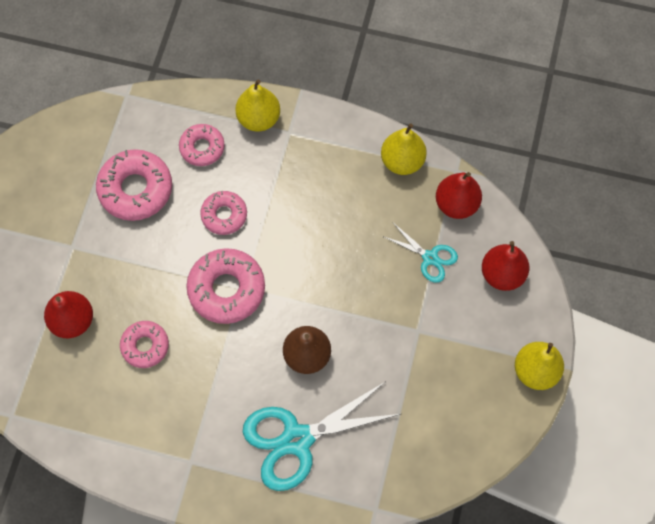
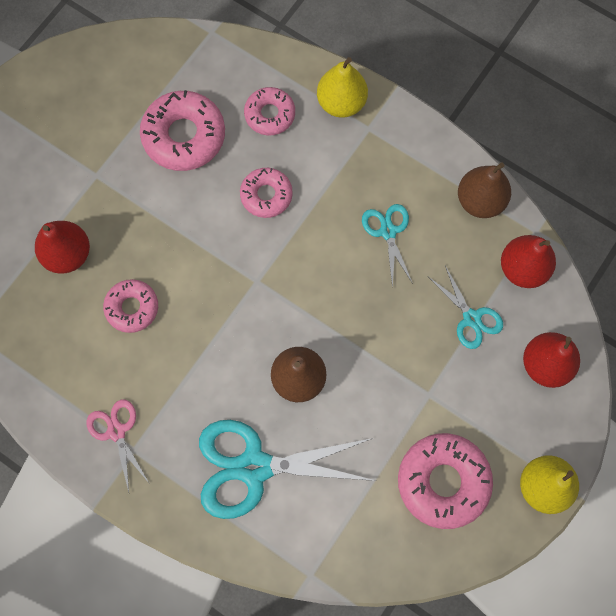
camera: 20 degrees right, 5 degrees up
(170, 452) = (116, 431): none -> pink scissors
(226, 289) = (239, 277): pink donut -> pink donut (443, 482)
(336, 211) = (388, 231): none -> turquoise scissors
(402, 161) = (480, 201): yellow pear -> brown pear

